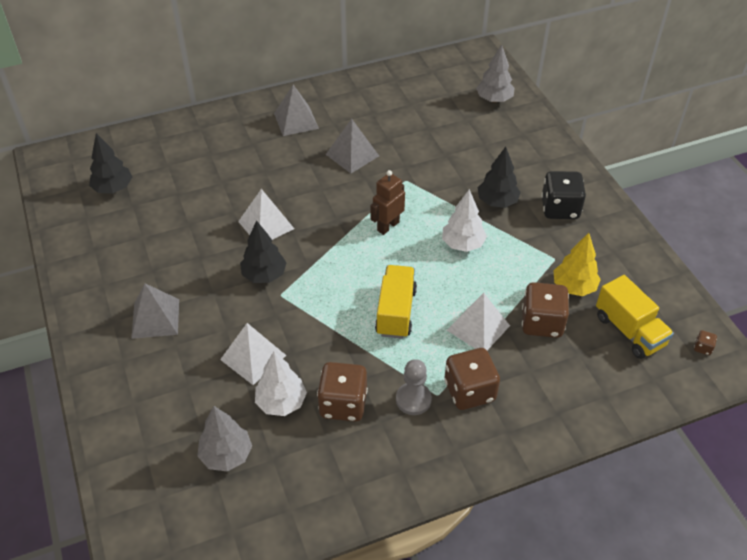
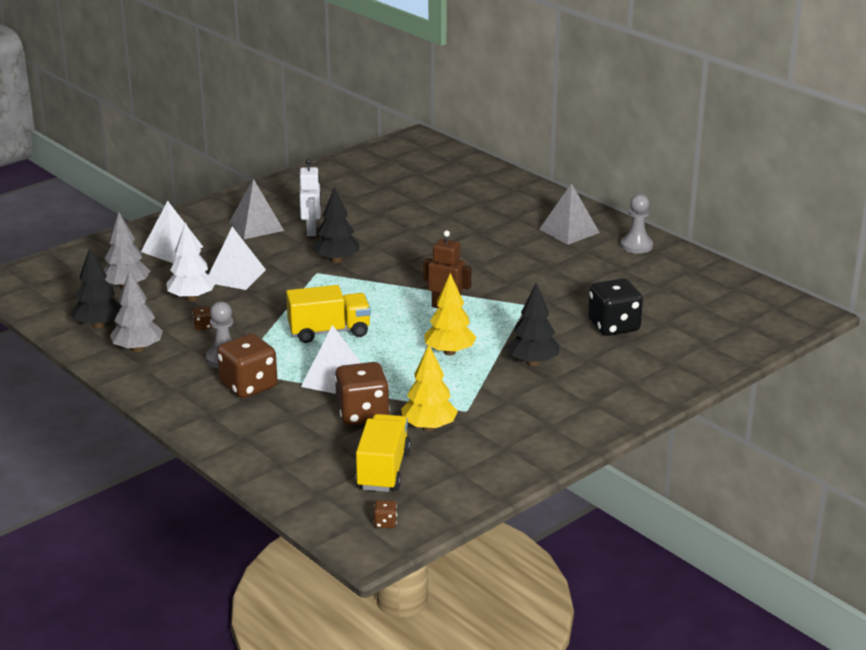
camera: 70 degrees right, 20 degrees down
(113, 188) = (399, 173): black tree -> black tree (98, 325)
(192, 278) = (311, 230): none -> white robot
(266, 225) = (403, 247): white pyramid -> white pyramid (172, 249)
(342, 95) = (636, 246): none -> grey pawn
(343, 404) = (203, 326): brown dice -> brown dice, size x0.41
(352, 155) = (541, 269): grey pyramid -> none
(462, 244) = (449, 352): white tree -> yellow tree
(494, 99) = (718, 334): grey tree -> grey tree (138, 349)
(560, 208) = (553, 403): black dice -> black dice (613, 326)
(629, 331) = (383, 470): yellow truck -> yellow truck turned 150 degrees clockwise

